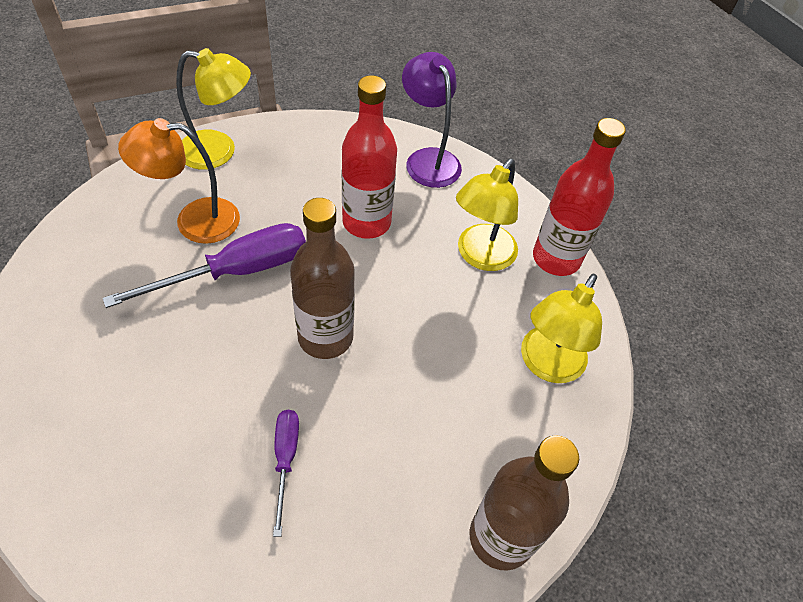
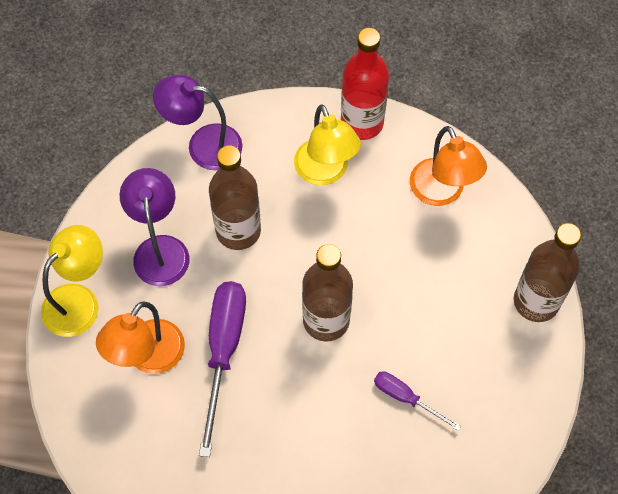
camera: 50 degrees left, 10 degrees up
(306, 178) = (160, 249): none -> purple lamp
(366, 222) = (238, 231): red bottle -> brown bottle
(547, 365) = (442, 192): yellow lamp -> orange lamp

